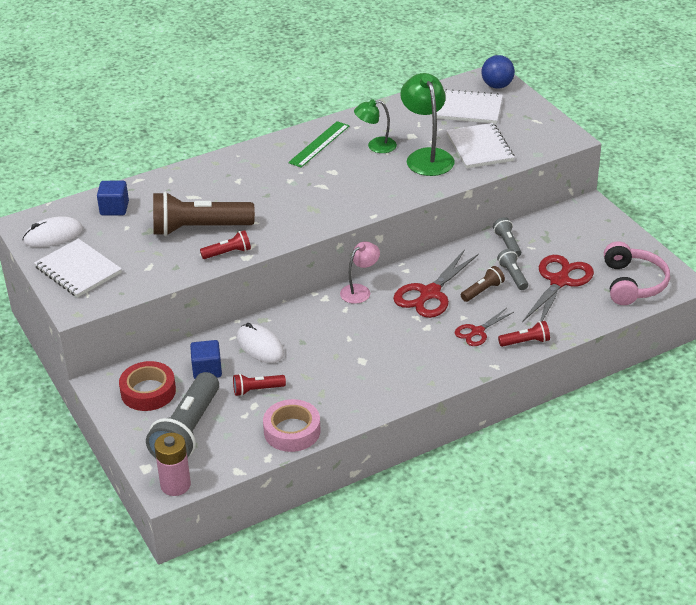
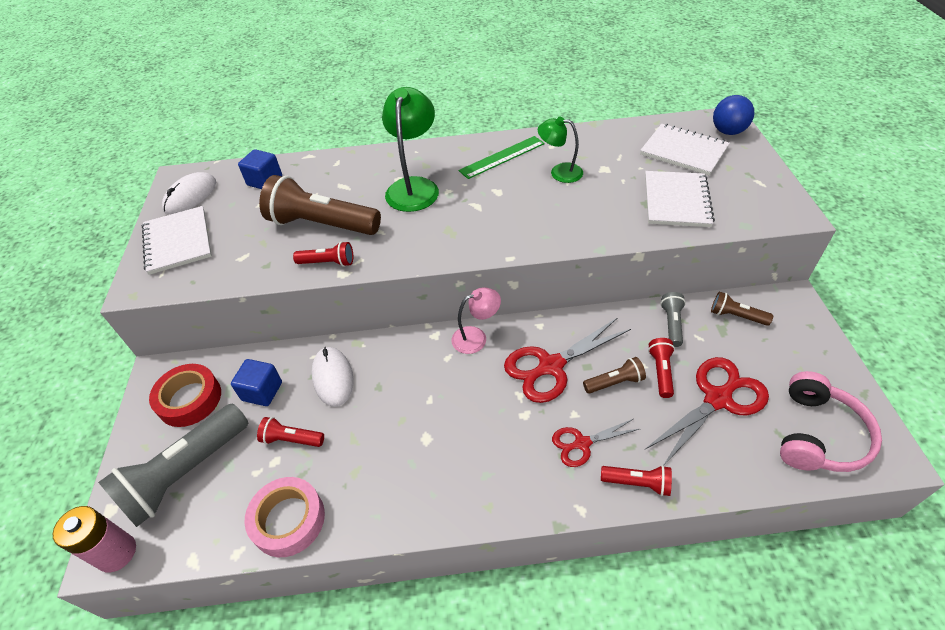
camera: 25 degrees right, 10 degrees up
(53, 235) = (191, 196): white mouse -> white mouse turned 60 degrees counterclockwise
(427, 156) = (609, 197): green lamp -> green lamp (414, 187)
(513, 275) = (661, 371): grey flashlight -> red flashlight
(552, 227) = (736, 316): none -> brown flashlight

